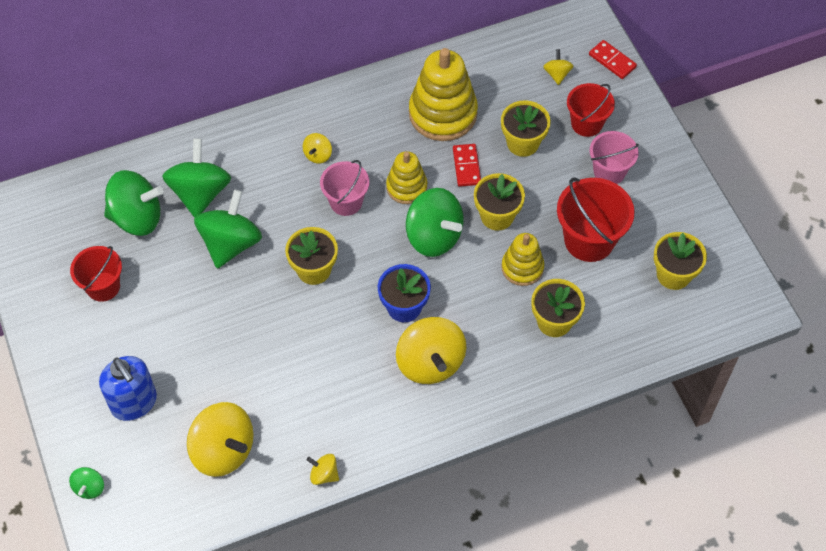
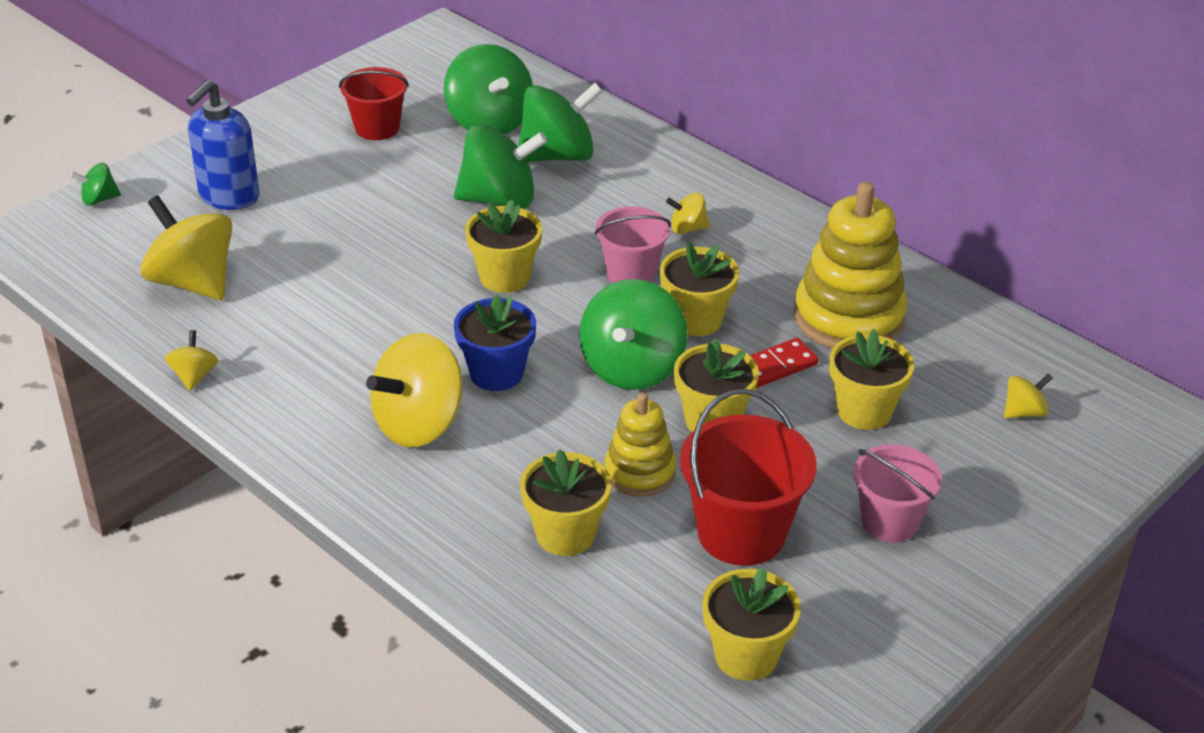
camera: 65 degrees right, 20 degrees down
(223, 450) = (193, 282): yellow spinning top -> yellow spinning top turned 120 degrees clockwise
(406, 187) = (696, 319): yellow stacking toy -> yellow flower pot
(586, 123) = (959, 470): red bucket -> none
(612, 61) = (1107, 466): red domino -> none

